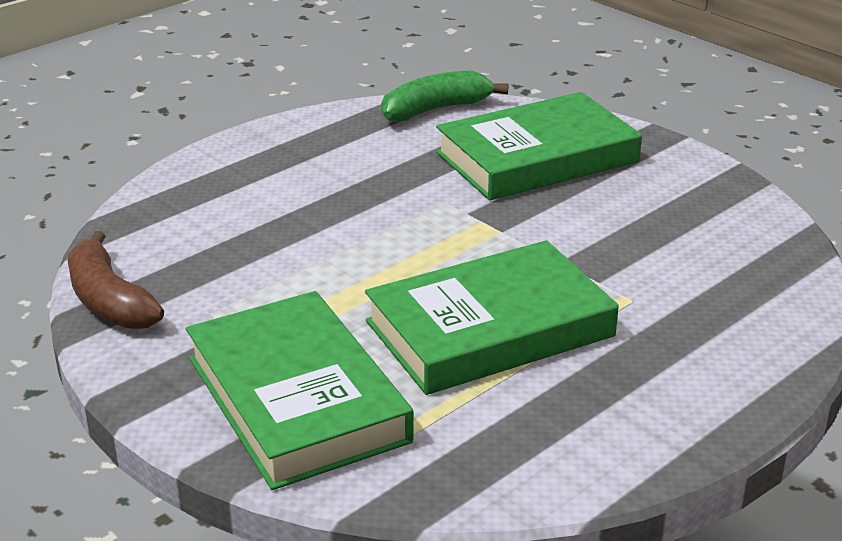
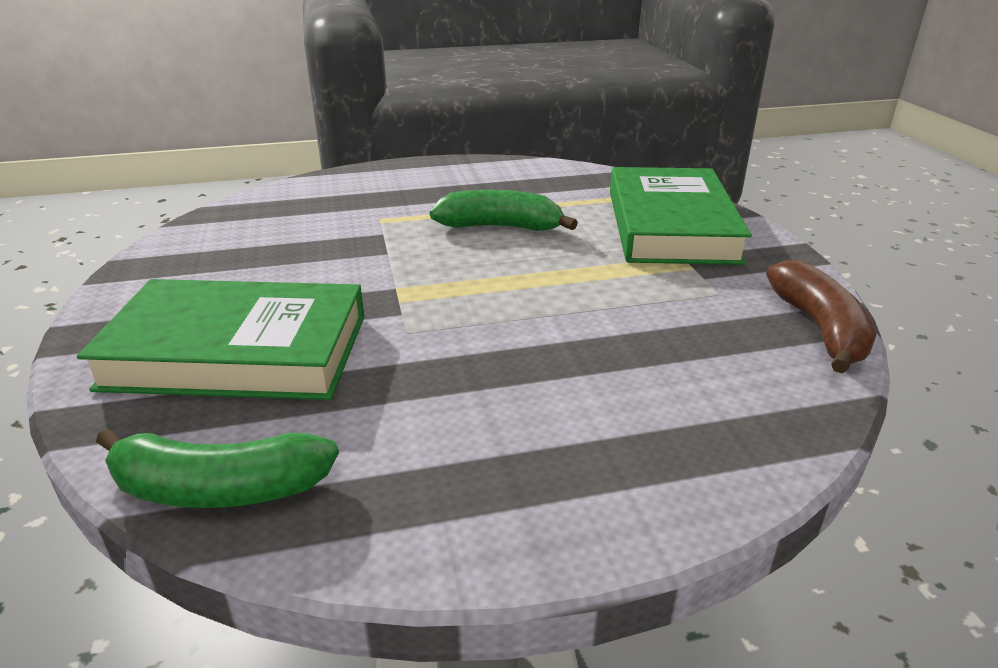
camera: 150 degrees left, 0 degrees up
(490, 329) = (500, 227): green book -> green banana

